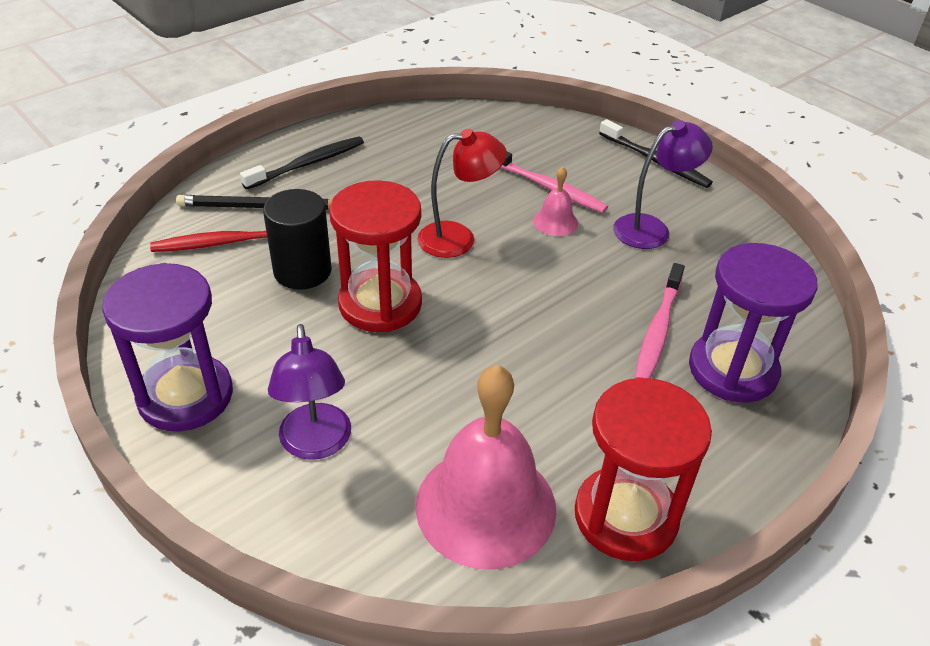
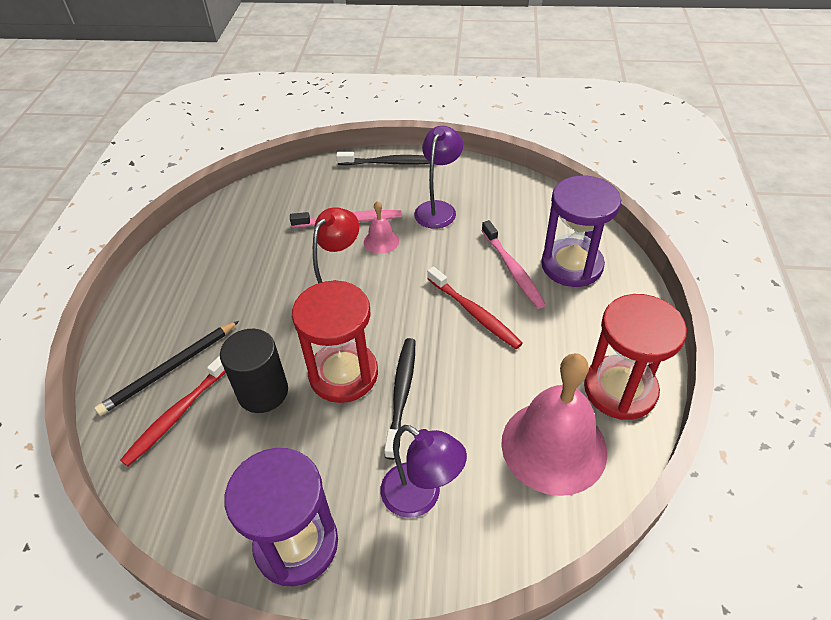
camera: 40 degrees left, 5 degrees up
(307, 164) = (164, 312): black toothbrush -> black toothbrush (401, 394)
(564, 339) = (474, 313): none -> red toothbrush

